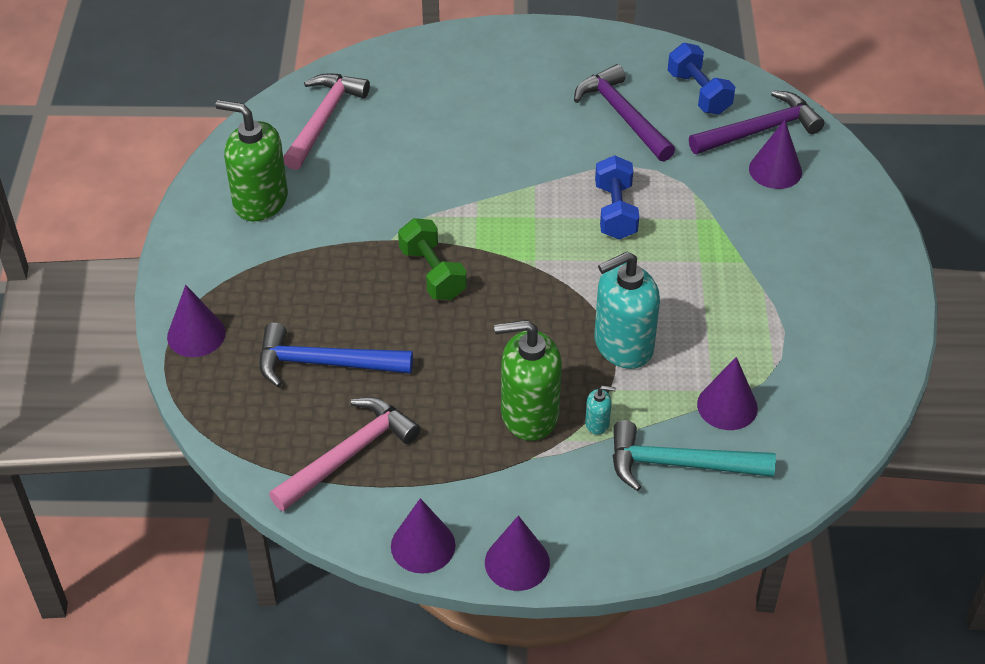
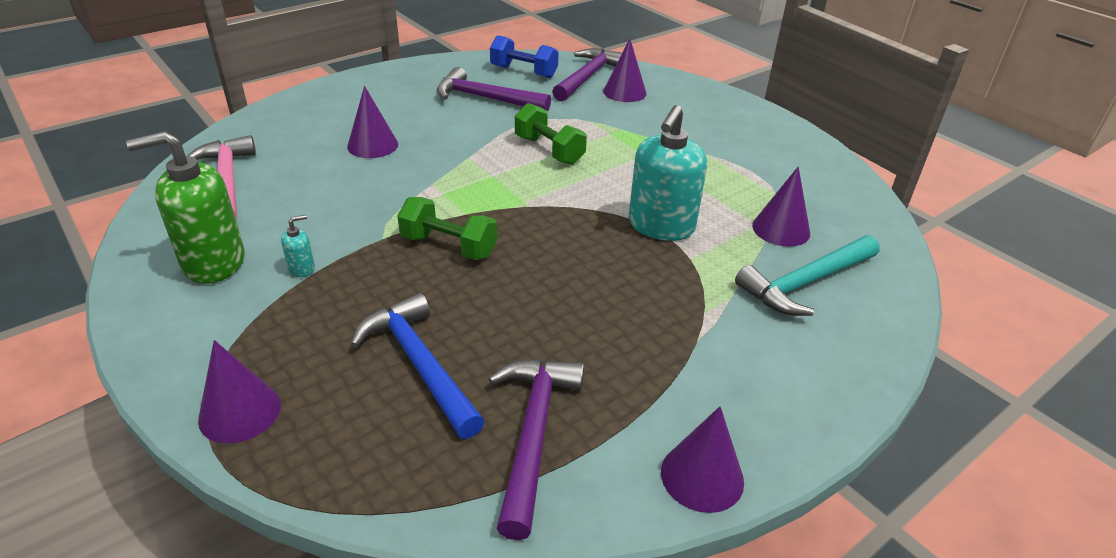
camera: 40 degrees left, 10 degrees down
(324, 363) = (419, 365): blue hammer -> blue hammer turned 90 degrees clockwise
(348, 454) = (533, 435): pink hammer -> purple hammer
(517, 562) = (797, 435): purple cone -> purple cone (372, 145)
(529, 414) = (653, 308): green soap dispenser -> none
(597, 423) = (713, 287): turquoise soap dispenser -> turquoise soap dispenser (302, 268)
(615, 212) = (549, 150): blue dumbbell -> green dumbbell

